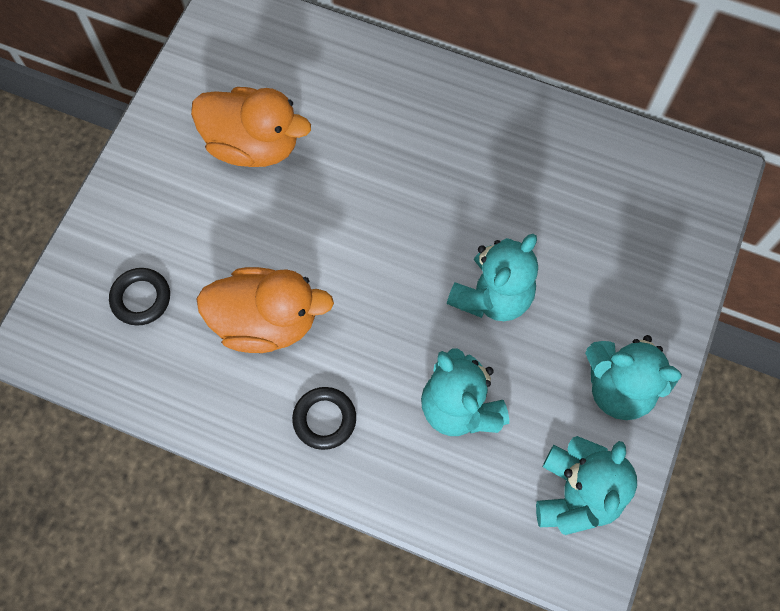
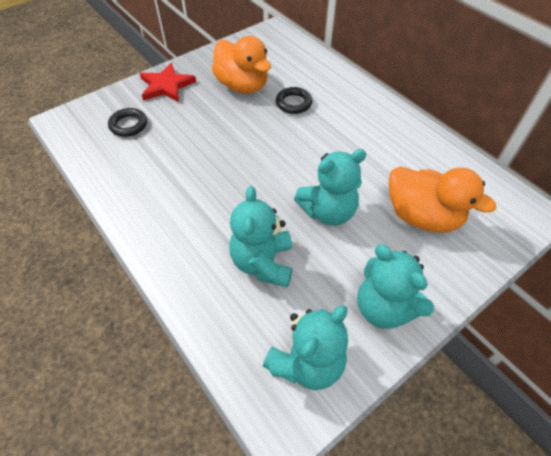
camera: 30 degrees right, 15 degrees down
(141, 200) = (166, 86): none -> red star
(266, 322) = (183, 164): orange duck -> orange duck (422, 216)
(324, 419) = (174, 227): black ring -> black ring (293, 103)

